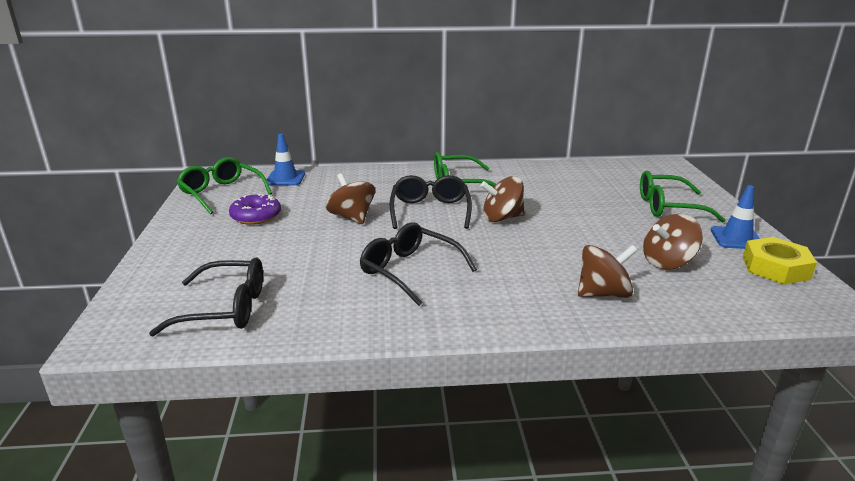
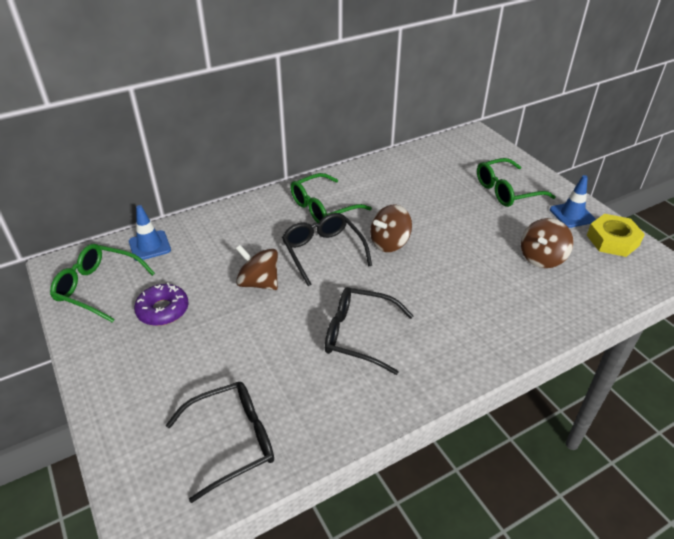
camera: 25 degrees left, 15 degrees up
(603, 293) = (519, 309): brown spinning top -> none

